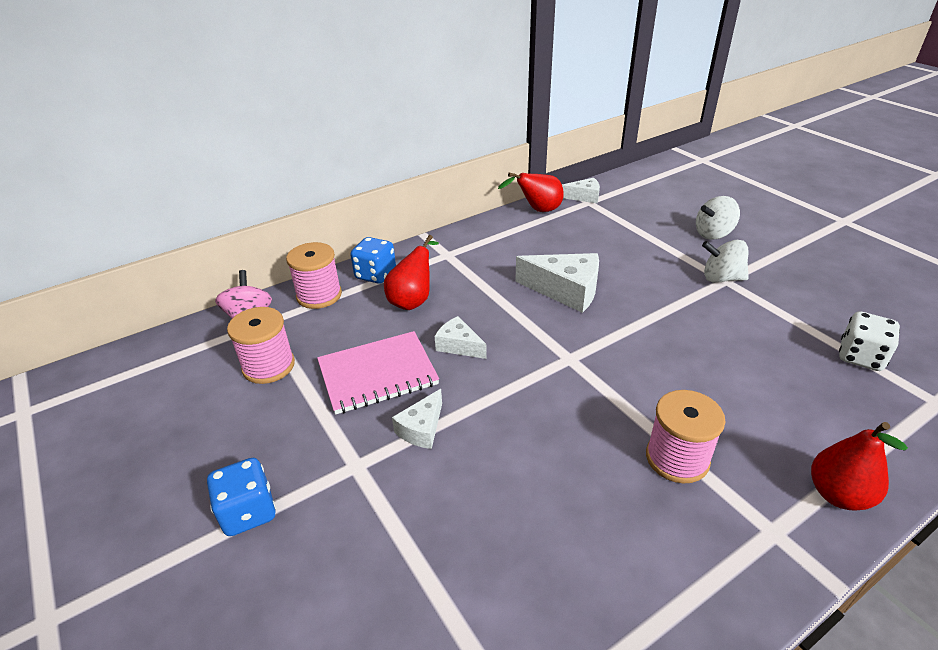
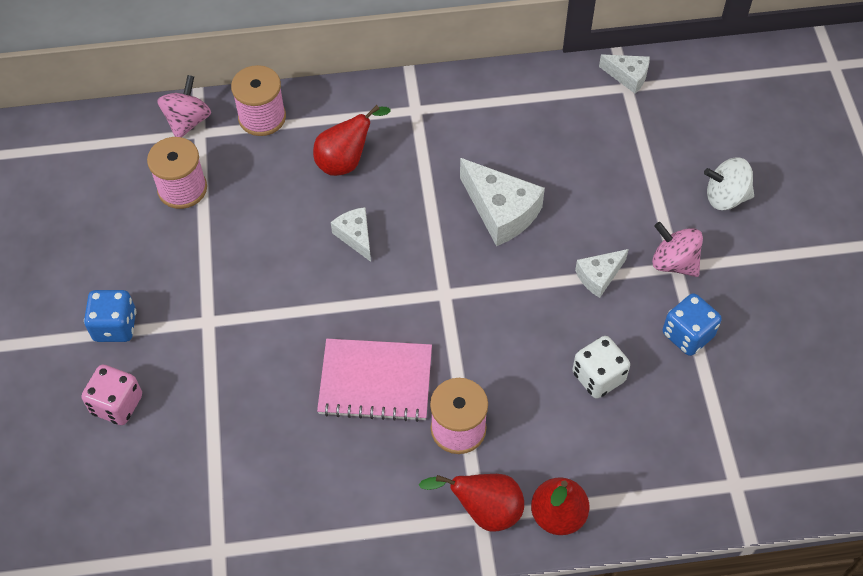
camera: 25 degrees right, 20 degrees up
(288, 598) = (117, 404): none -> pink dice
(375, 274) = (328, 110): blue dice -> blue dice (687, 335)
(377, 374) = (268, 238): pink notebook -> pink notebook (375, 381)
(422, 429) = (275, 310): white cheese -> white cheese (599, 276)
(537, 210) = (557, 78): red pear -> red pear (484, 510)
(721, 278) = (674, 262): white spinning top -> pink spinning top
(860, 357) = (716, 411): white dice -> white dice (598, 377)

